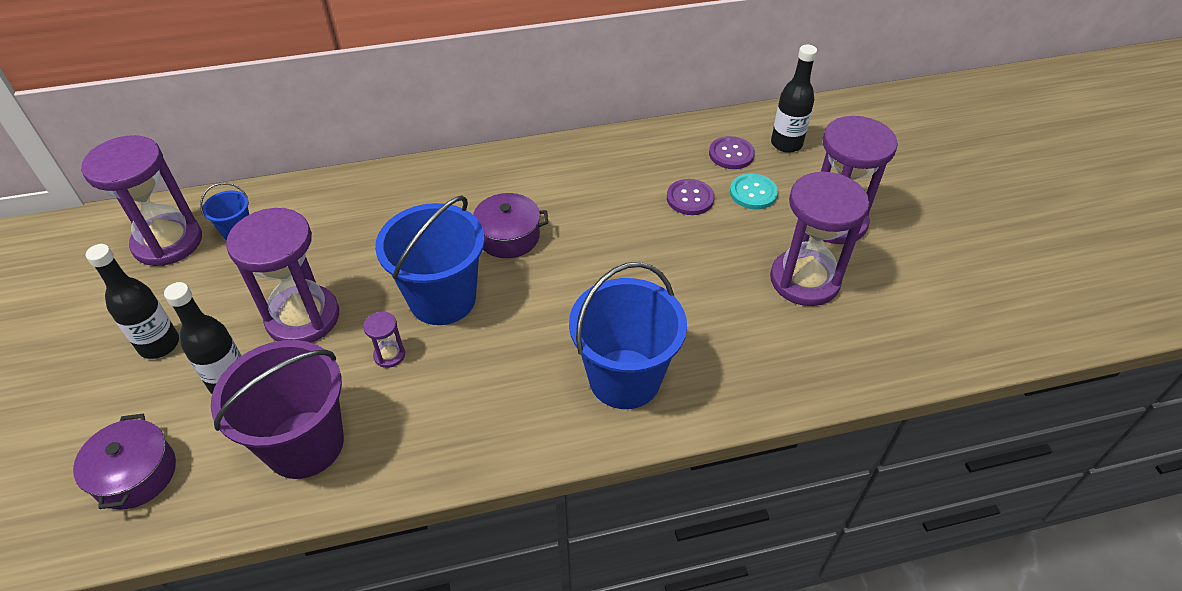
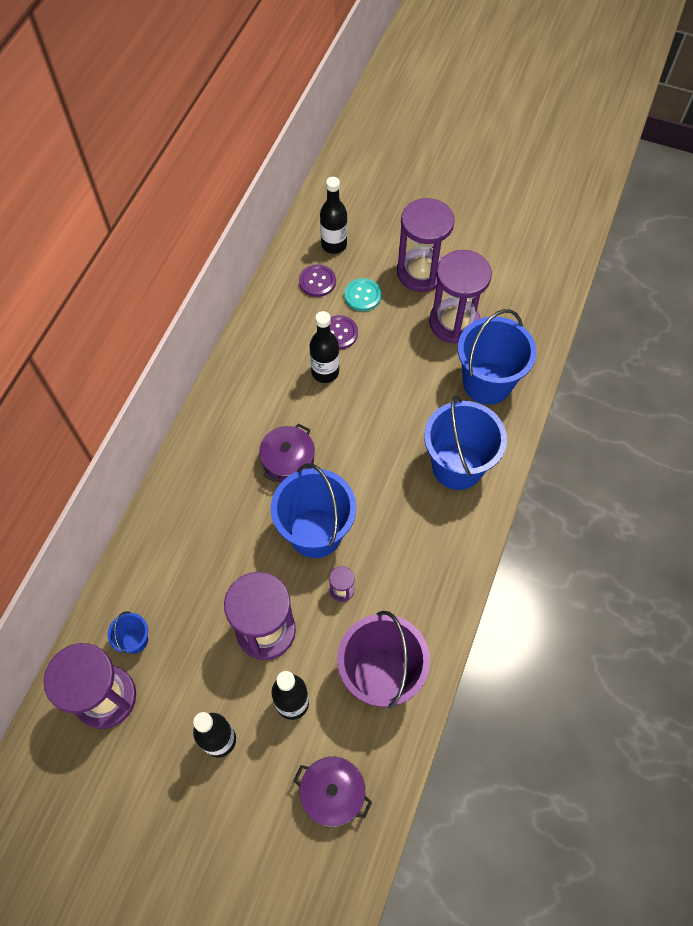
camera: 55 degrees left, 15 degrees up
(635, 211) = (325, 372): none -> black bottle
(760, 350) = (487, 383): none -> blue bucket

